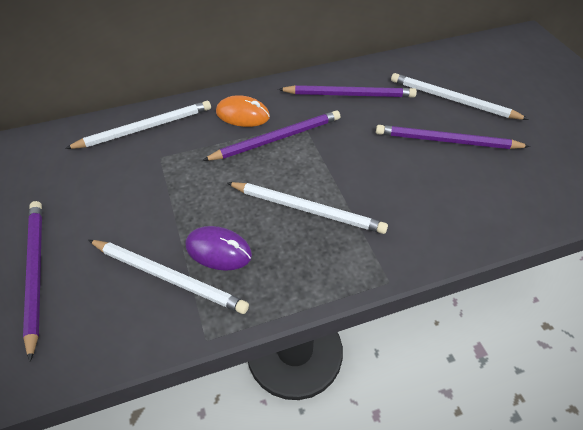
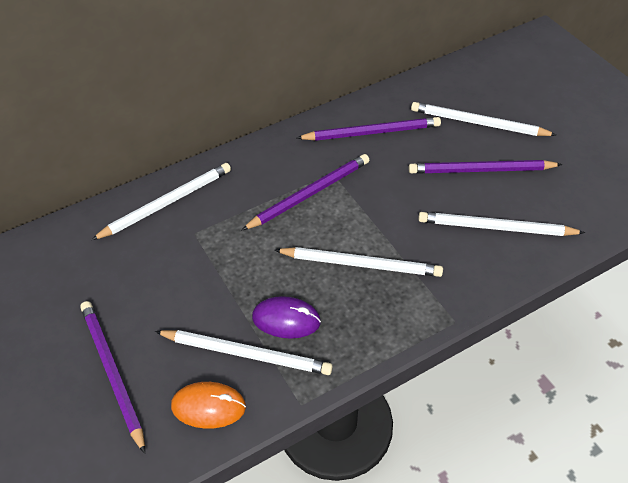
camera: 10 degrees left, 0 degrees up
(242, 115) = (266, 172): orange mouse -> orange mouse (208, 407)
(451, 196) = (496, 228): none -> white pencil

